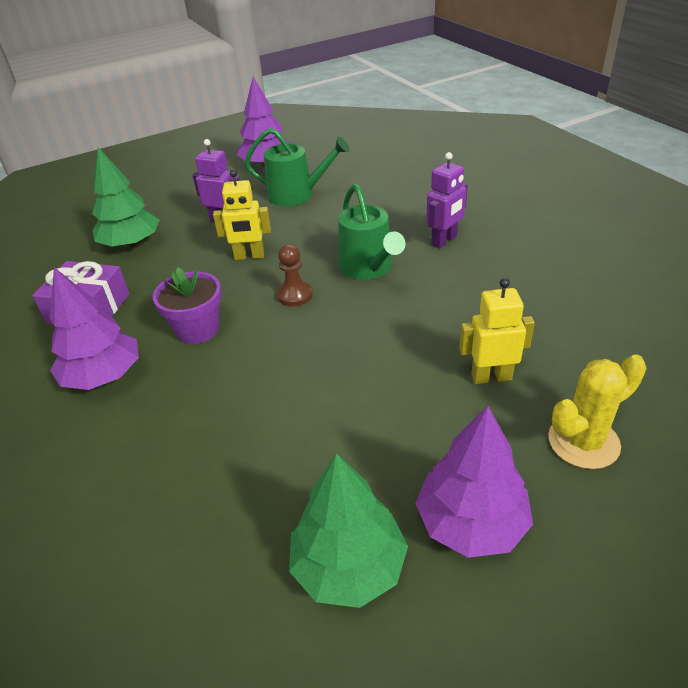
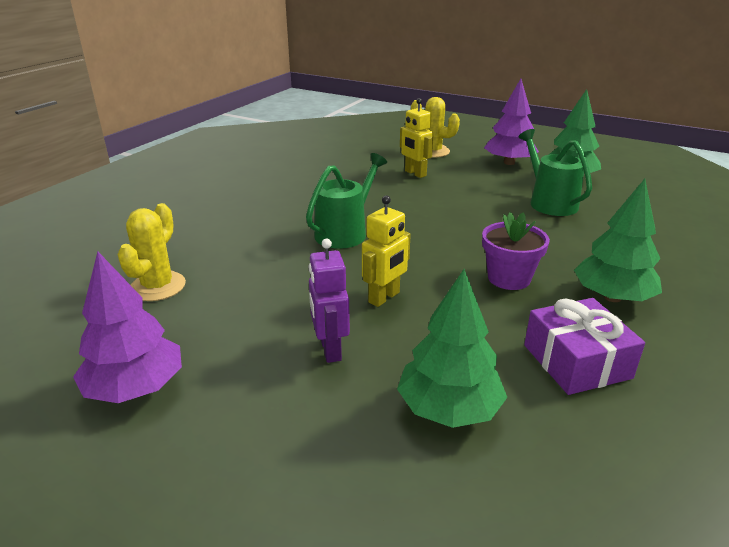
camera: 125 degrees left, 10 degrees down
(103, 376) = (612, 297): purple tree -> green tree
(249, 256) = (384, 297): yellow robot -> yellow robot turned 75 degrees clockwise
(295, 295) = (415, 251): brown pawn -> none
(296, 194) = (228, 319): green watering can -> green watering can (549, 202)
(363, 176) = (157, 286): none -> yellow cactus
(444, 241) = (276, 213): purple robot -> none

